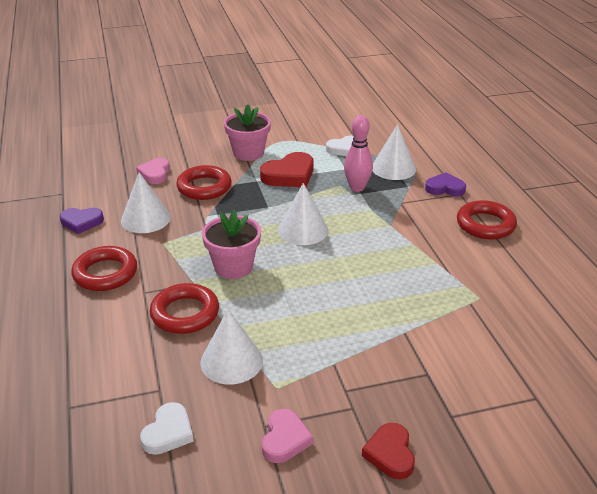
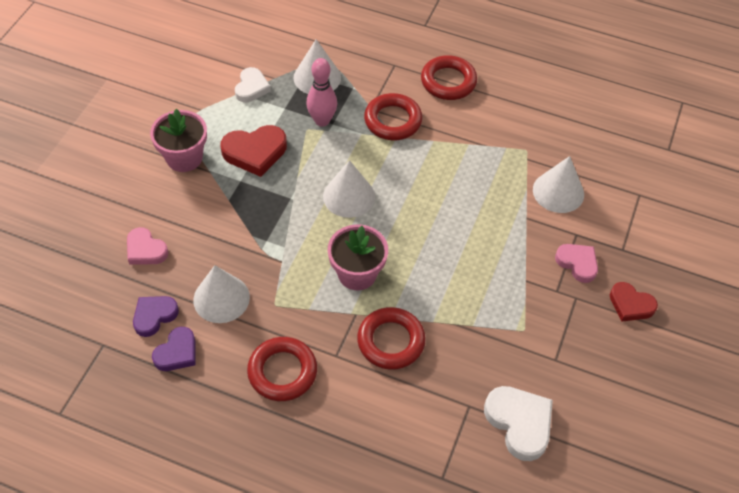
camera: 55 degrees left, 20 degrees up
(168, 432) = (519, 423): white heart -> white heart, size x1.52
(204, 187) = (211, 225): red ring -> red ring (393, 120)
(231, 361) = (474, 341): white cone -> white cone (558, 192)
(285, 439) = (577, 355): pink heart -> pink heart (577, 263)
(289, 175) = (255, 152): red heart -> red heart turned 75 degrees clockwise
(445, 188) = (378, 68): purple heart -> purple heart (154, 316)

